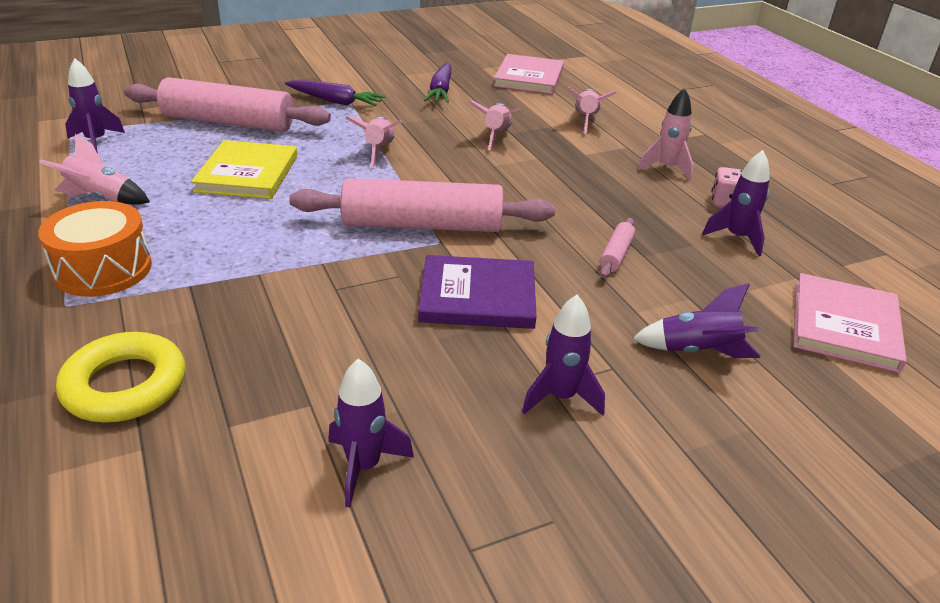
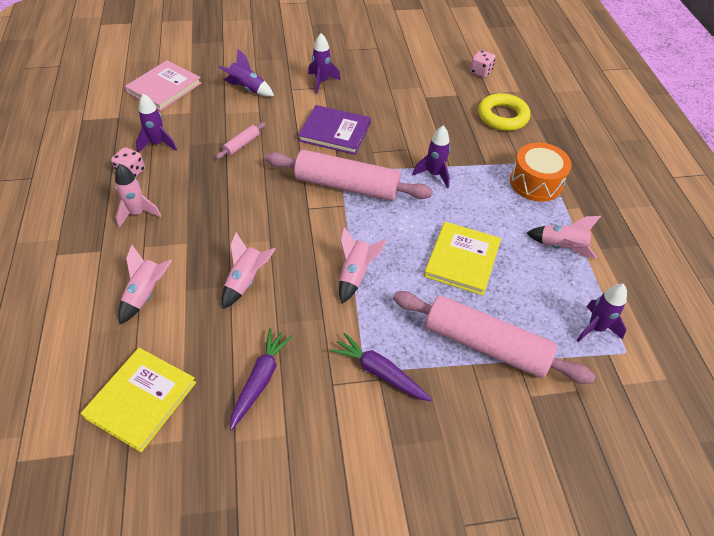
camera: 165 degrees left, 15 degrees up
(149, 518) = (480, 72): none -> pink dice
(364, 466) = (407, 73): purple rocket -> purple rocket (434, 174)
(529, 77) = (141, 399): pink book -> yellow book

